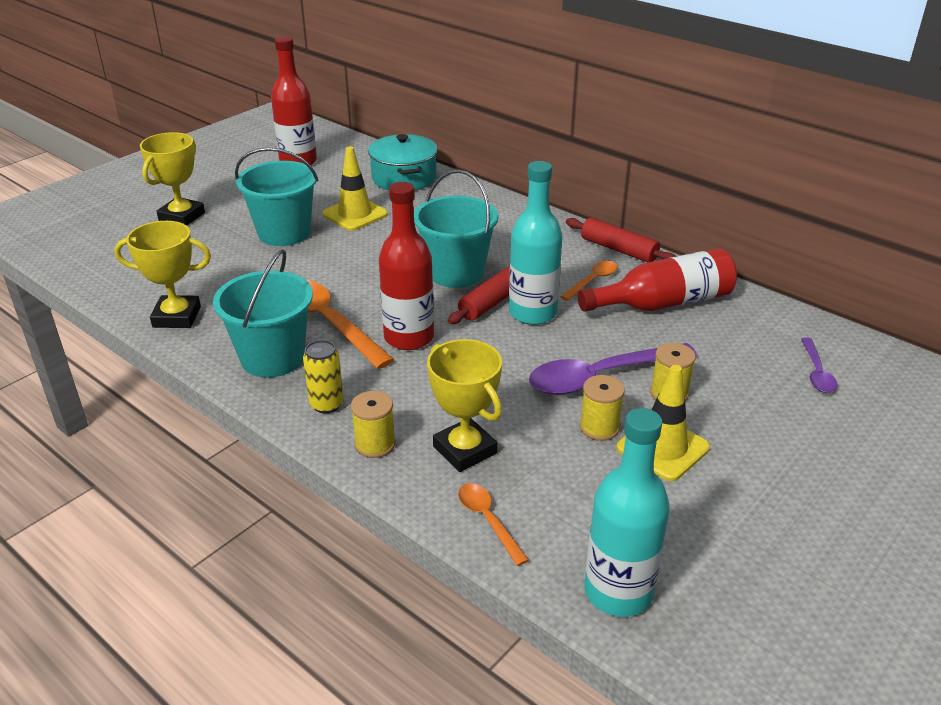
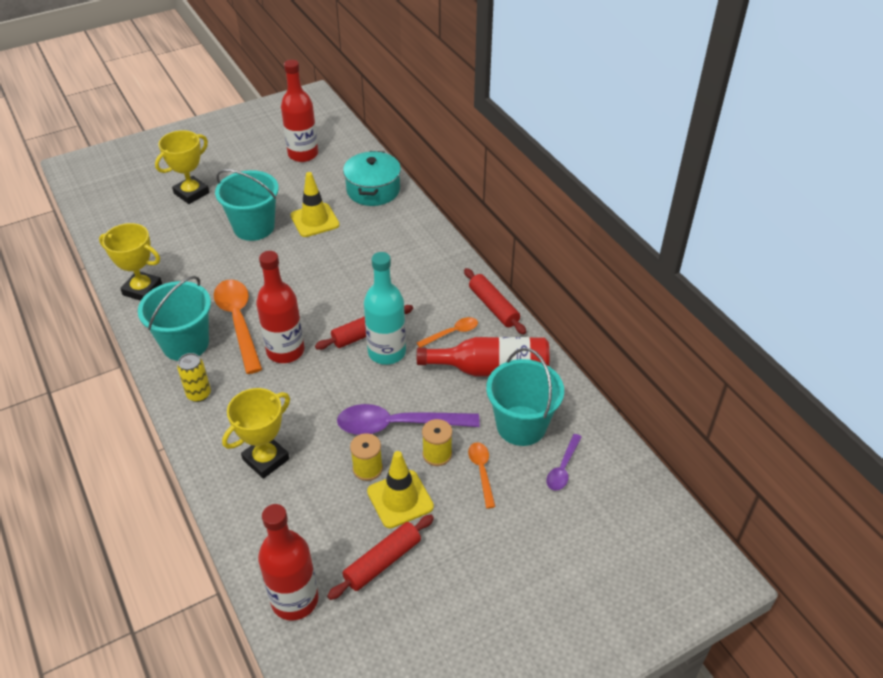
camera: 20 degrees right, 10 degrees up
(375, 444) = (211, 437): yellow spool -> none
(456, 273) = (354, 298): turquoise bucket -> turquoise bucket (521, 425)
(465, 450) = (266, 459): yellow trophy -> yellow trophy turned 60 degrees clockwise
(488, 520) = (247, 520): orange spoon -> orange spoon (482, 472)
(618, 592) = (294, 600): turquoise bottle -> red bottle
(694, 517) = (382, 561): none -> red rolling pin

